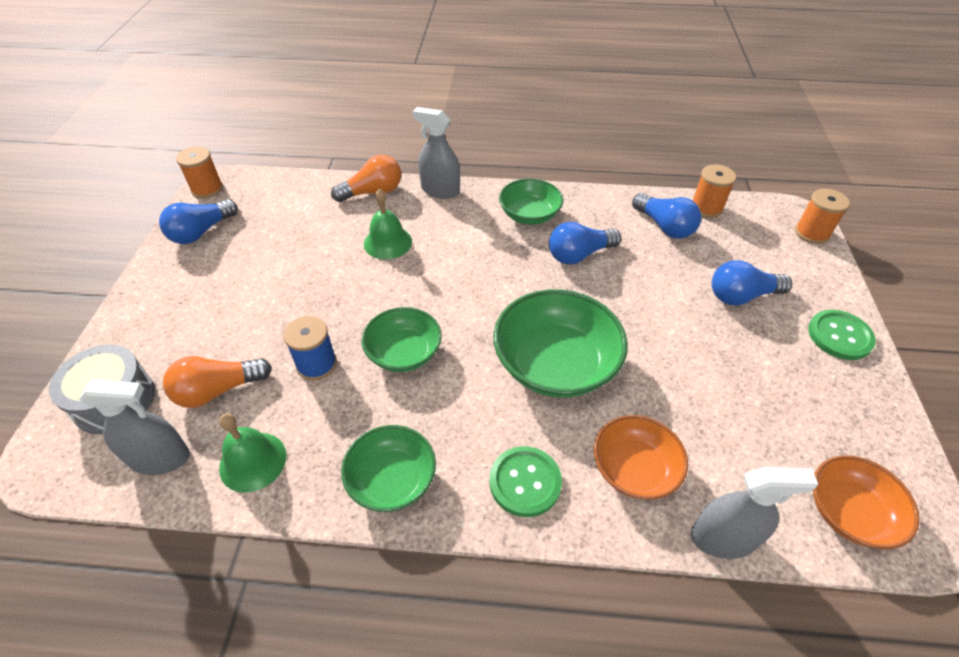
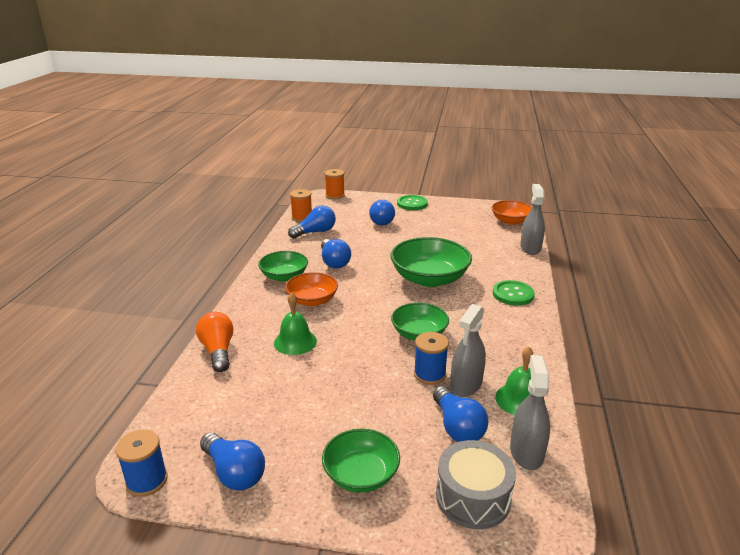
camera: 85 degrees left, 20 degrees down
(207, 189) = (147, 481): orange spool -> blue spool
(218, 390) = (457, 427): orange light bulb -> blue light bulb
(392, 479) = (521, 338): green bowl -> green bowl (361, 475)
(440, 190) = (234, 314): grey spray bottle -> grey spray bottle (466, 384)
(634, 469) = (498, 263): orange bowl -> orange bowl (312, 300)

